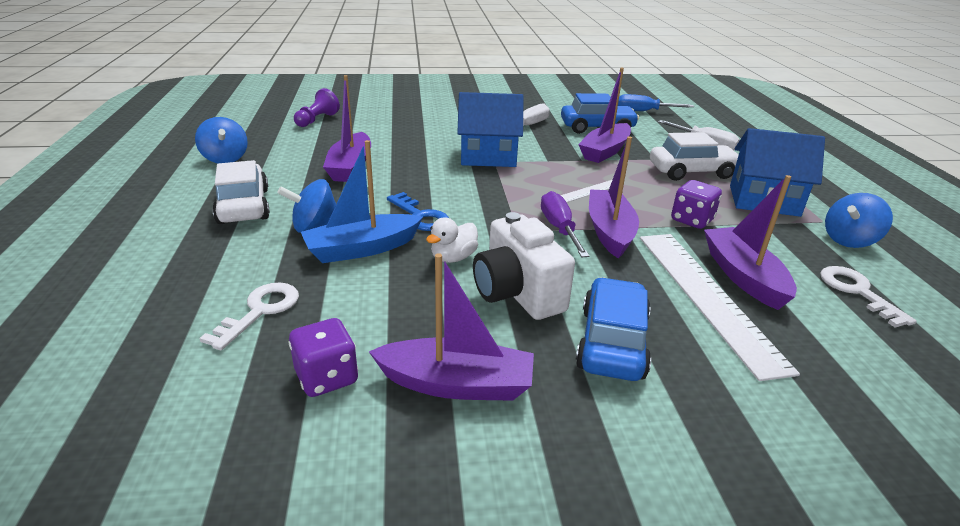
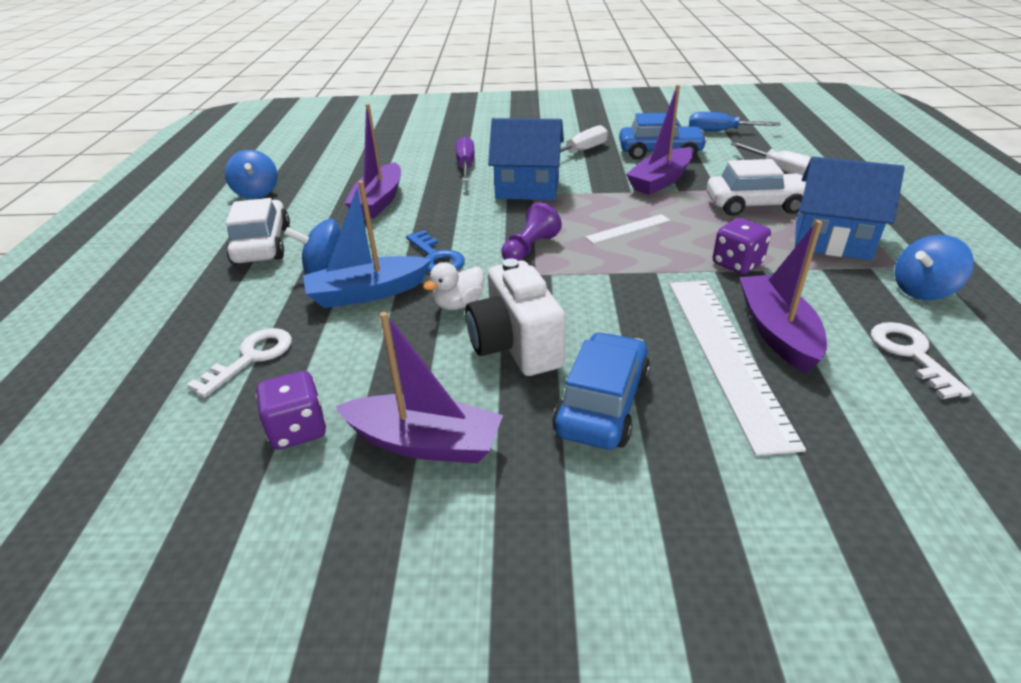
camera: 10 degrees right, 5 degrees up
(317, 120) = (358, 148): purple pawn -> purple pawn (530, 248)
(559, 229) = (582, 273): purple screwdriver -> purple screwdriver (466, 166)
(609, 231) = (637, 277): purple boat -> none

